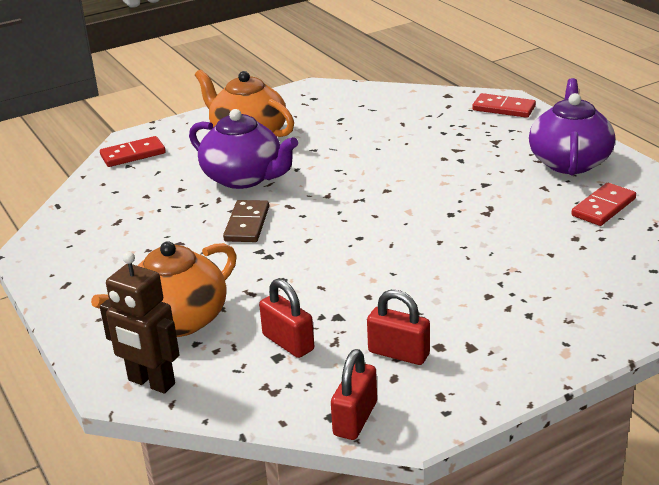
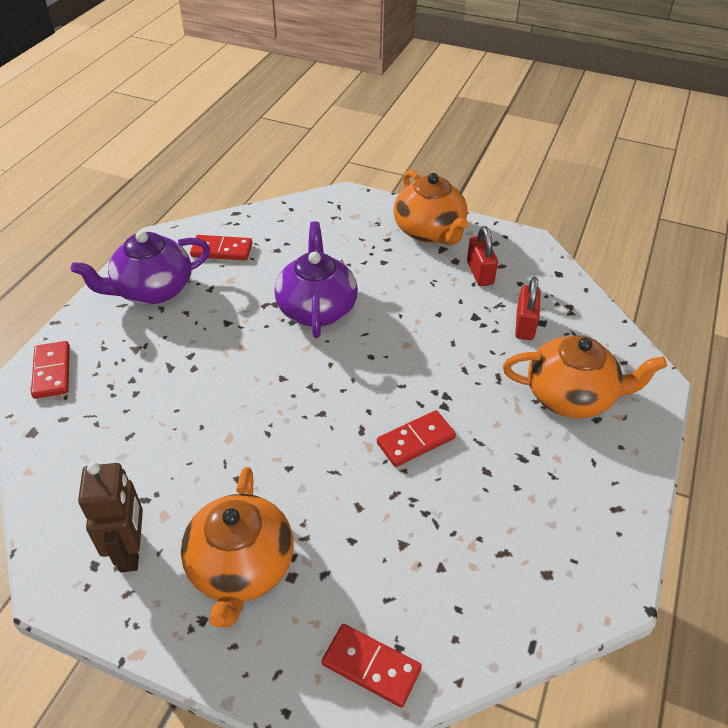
camera: 130 degrees left, 15 degrees up
(151, 382) = (632, 366): brown robot -> brown robot (131, 551)
(244, 178) = (339, 500): purple teapot -> purple teapot (317, 308)
(247, 224) = (416, 441): brown domino -> red domino
(355, 419) = (549, 264): red padlock -> none
(514, 352) = (429, 231): none -> orange teapot

